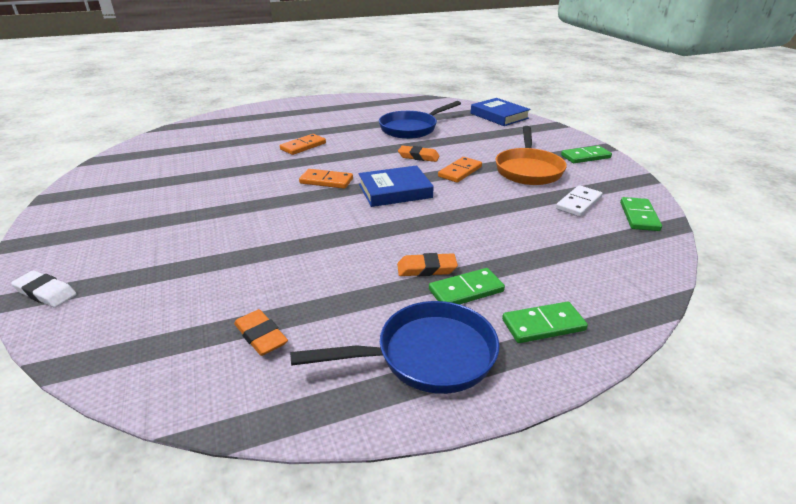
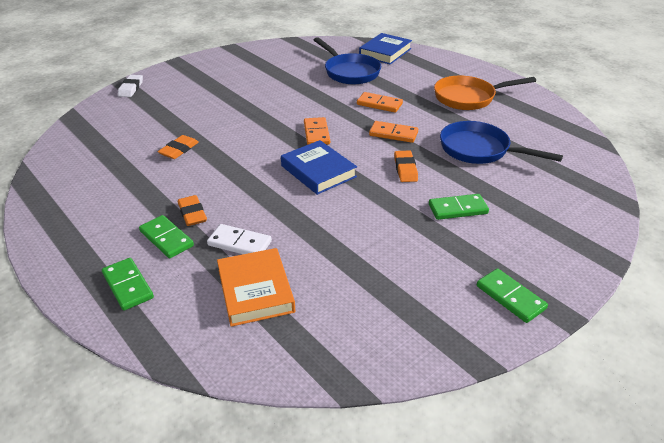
camera: 70 degrees right, 5 degrees up
(261, 336) = (101, 165): orange eraser -> orange eraser (179, 150)
(427, 355) = (87, 233): blue pan -> blue pan (349, 72)
(460, 172) = (387, 201): orange domino -> orange domino (393, 134)
(499, 116) = (591, 205): blue book -> blue book (385, 52)
(528, 169) = (428, 249): orange pan -> orange pan (468, 98)
(564, 247) = (255, 291): none -> orange book
(578, 203) = (360, 296): white domino -> white domino (239, 243)
(639, 216) = (353, 351): green domino -> green domino (458, 209)

